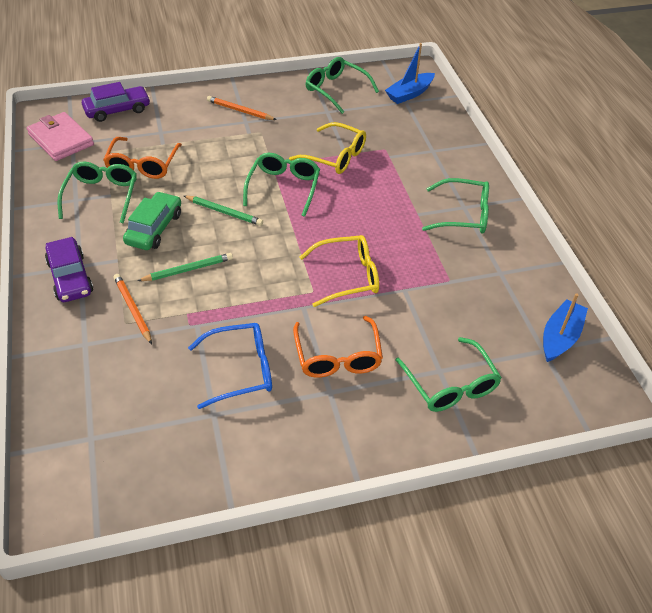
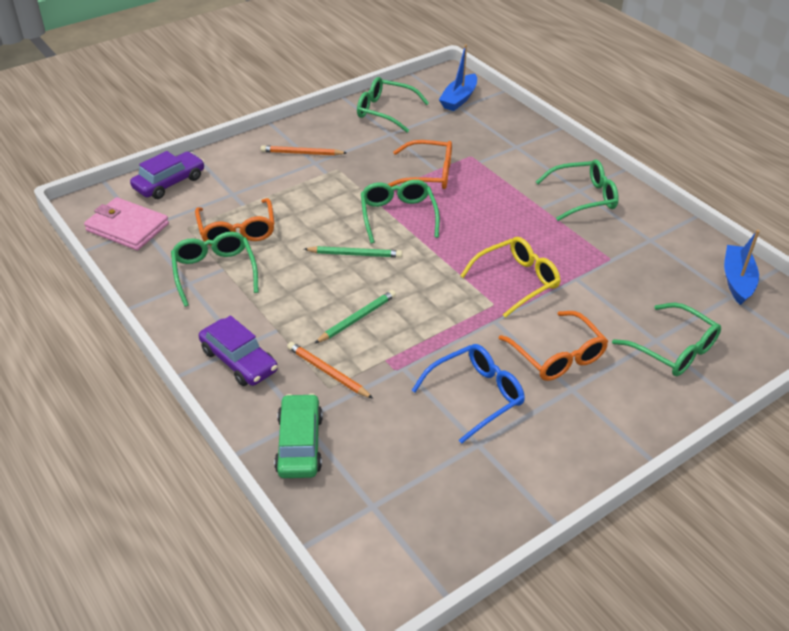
camera: 20 degrees left, 5 degrees down
(154, 228) = (294, 289): green car -> green car (299, 444)
(335, 156) = (428, 174): yellow glasses -> orange glasses

